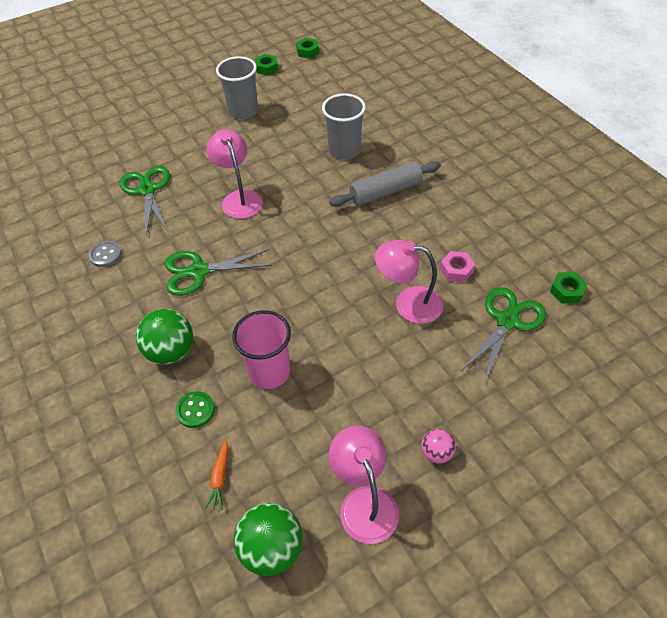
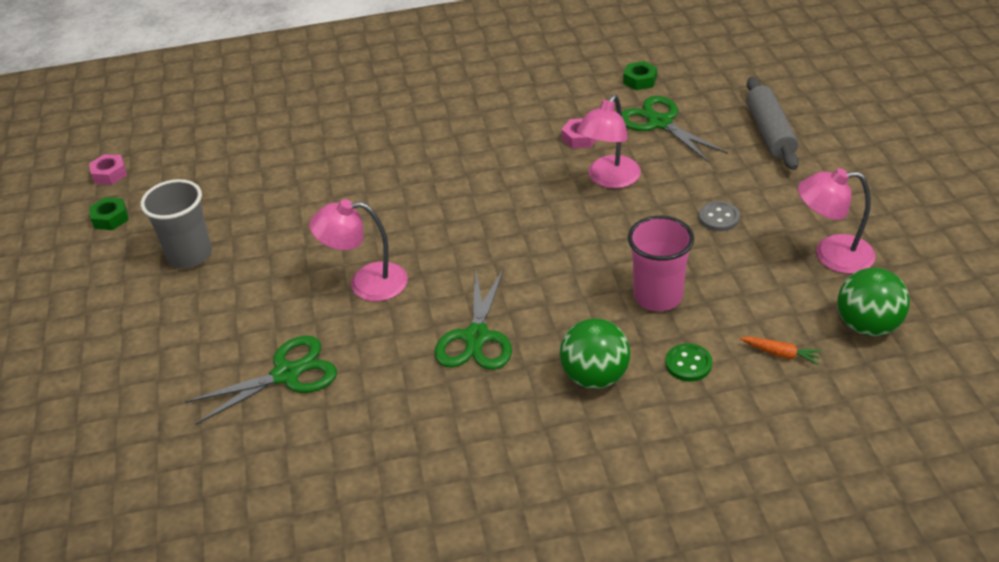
camera: 70 degrees left, 10 degrees down
(105, 255) = (392, 431): grey button -> grey button (718, 218)
(147, 190) = (287, 374): green scissors -> green scissors turned 150 degrees clockwise
(308, 52) = (109, 174): green nut -> pink nut
(344, 150) = (341, 178): grey cup -> none
(385, 192) = (435, 161): grey rolling pin -> grey rolling pin (770, 133)
(436, 453) = (792, 200): pink ball -> none

